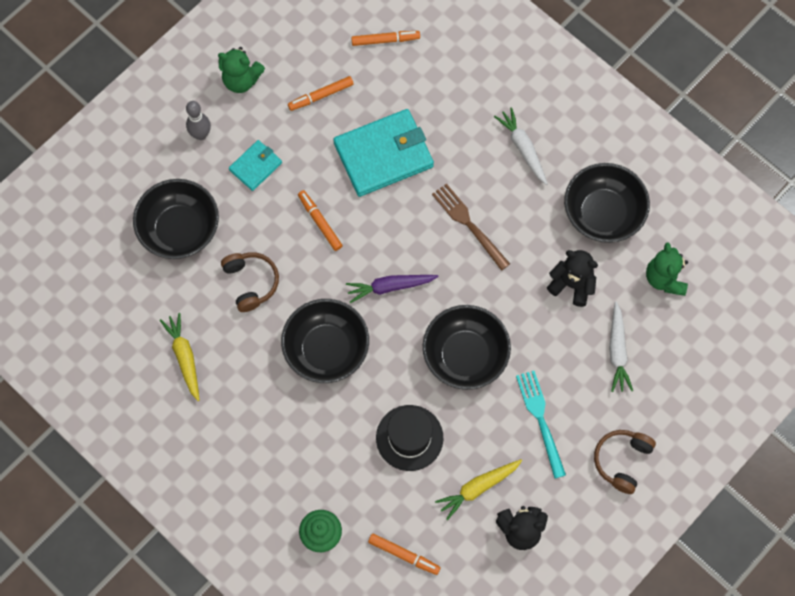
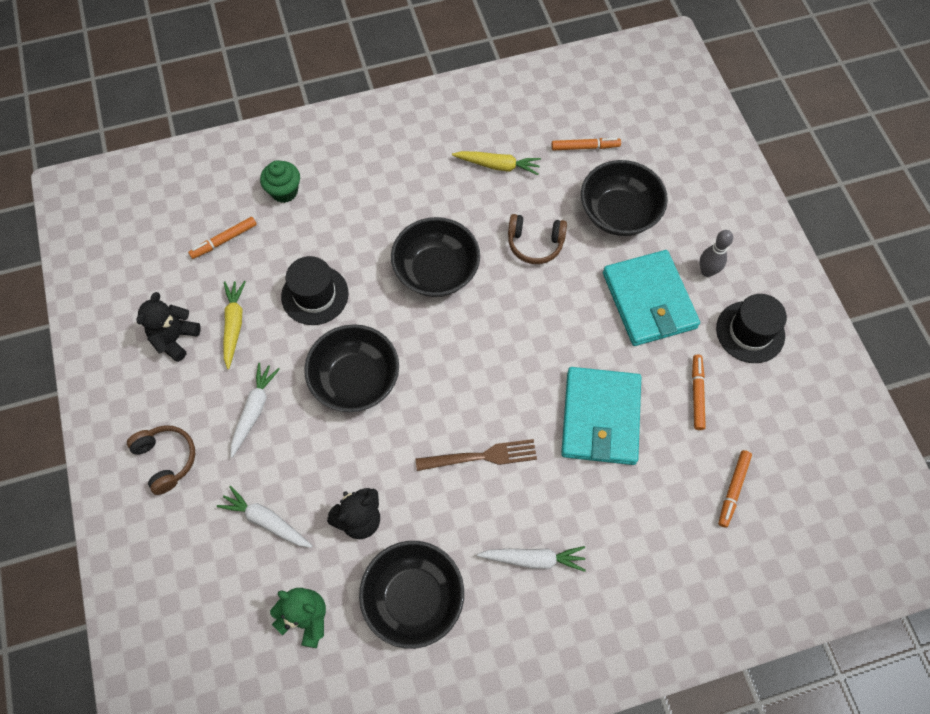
camera: 120 degrees right, 5 degrees down
(241, 80) = (750, 332): green teddy bear -> black hat
(255, 166) = (649, 300): turquoise wallet -> turquoise wallet, size x1.93
(320, 222) = (561, 326): orange marker -> orange marker (585, 147)
(390, 287) = (461, 352): purple carrot -> none
(540, 419) = (254, 410): turquoise fork -> white carrot

